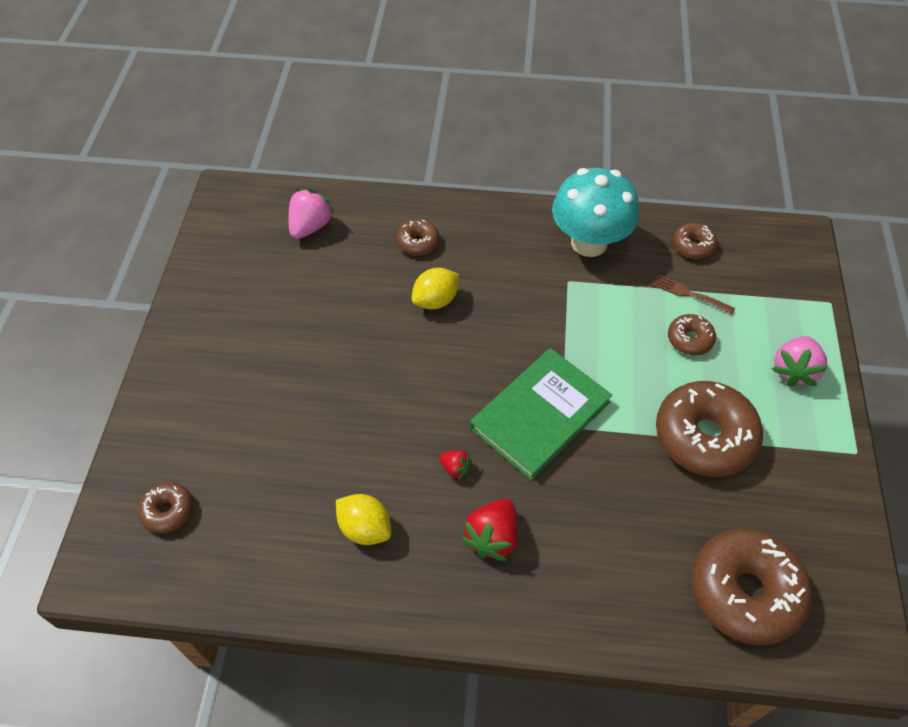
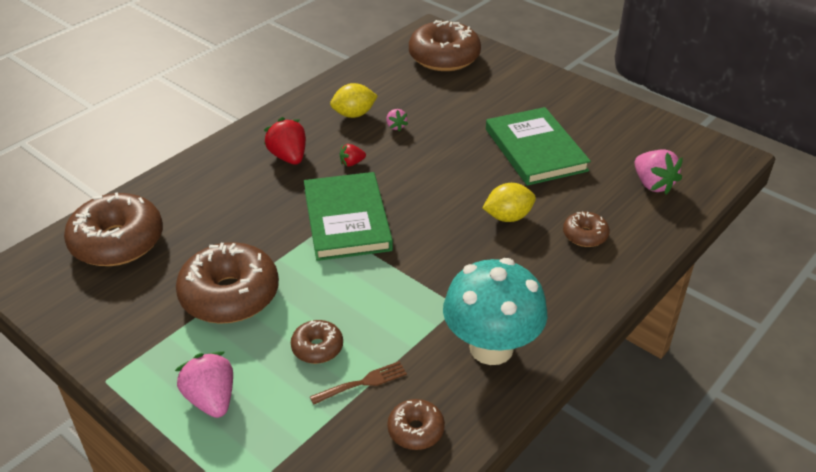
camera: 125 degrees right, 15 degrees down
(168, 511) = (444, 57): brown donut -> brown donut, size x2.04
(315, 327) = (535, 150): none -> green book
(359, 470) = (396, 126): none -> pink strawberry
(436, 300) = (508, 217): yellow lemon -> yellow lemon turned 75 degrees clockwise

